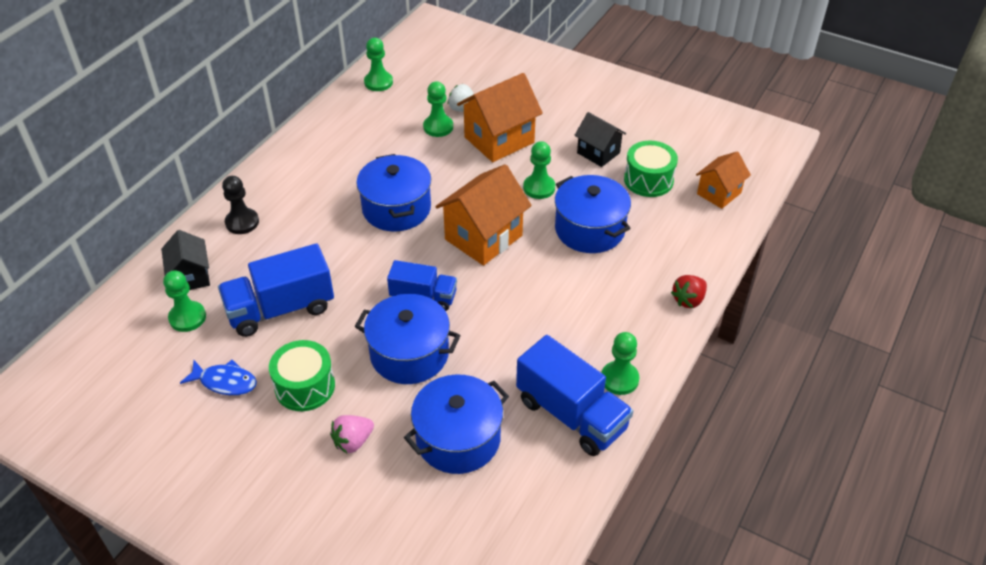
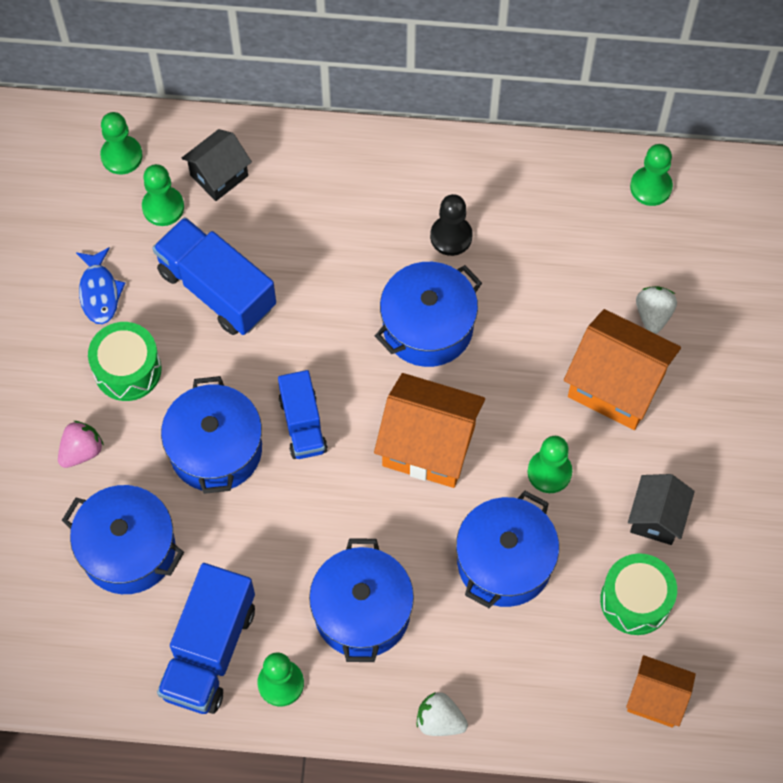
camera: 65 degrees right, 20 degrees up
(242, 222) = (322, 177): black pawn -> black pawn (451, 236)
(353, 441) = (81, 451): pink strawberry -> pink strawberry turned 105 degrees clockwise
(438, 127) = (601, 301): green pawn -> green pawn (121, 156)
(587, 313) = (362, 612): none -> blue pot
(688, 300) = (440, 720): red strawberry -> white strawberry

